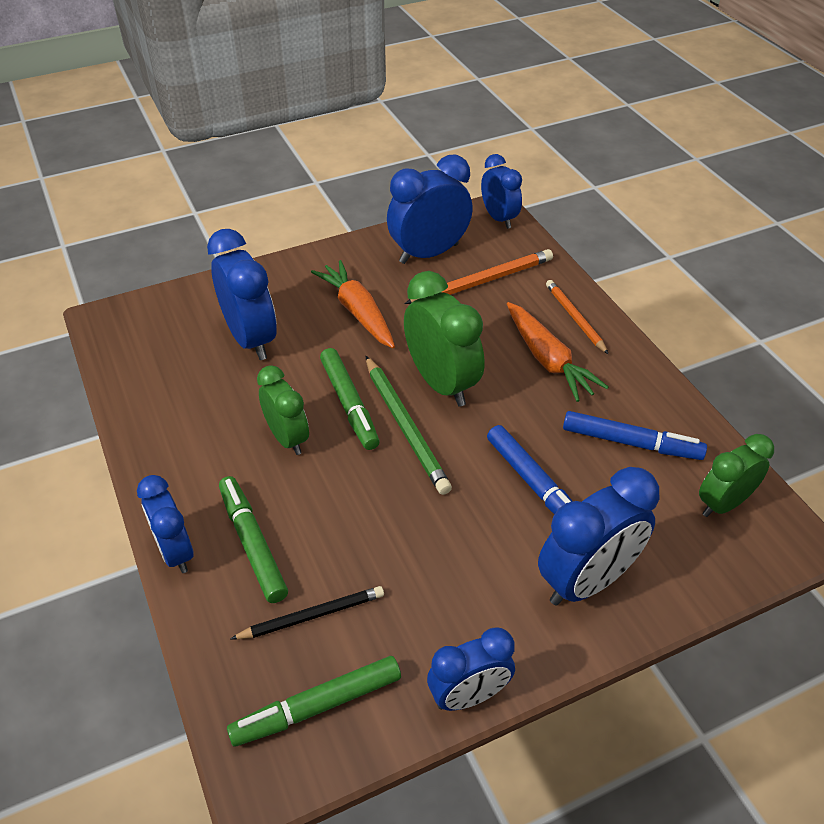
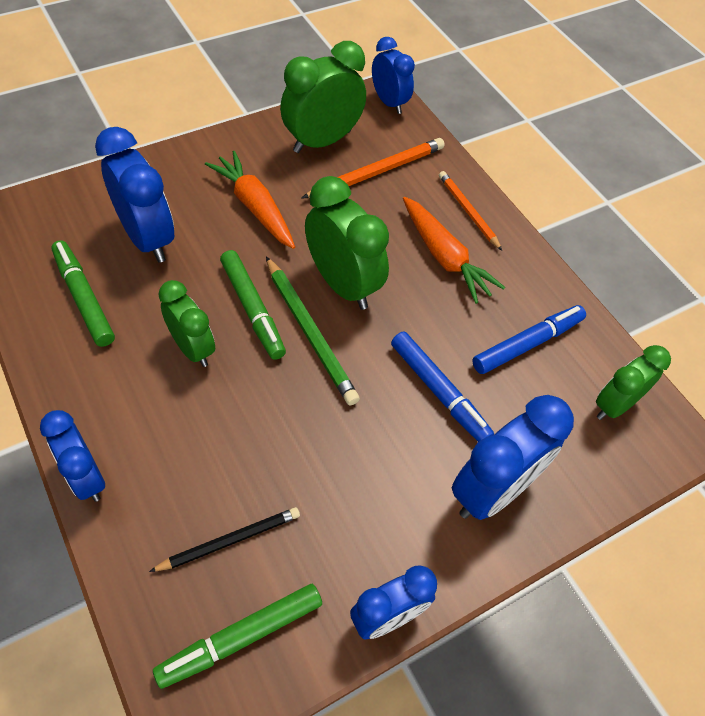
camera: 10 degrees left, 10 degrees up
(252, 543) = (164, 465): green marker -> green marker (83, 298)
(429, 253) = (322, 141): blue clock -> green clock
(631, 442) = (527, 344): blue marker -> blue marker turned 45 degrees counterclockwise

